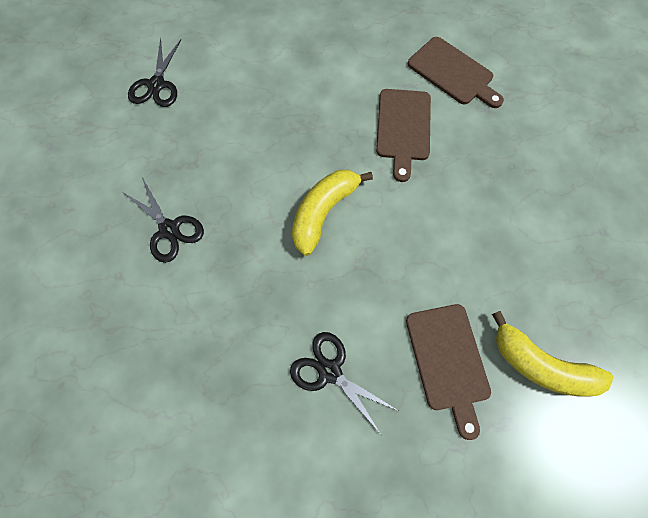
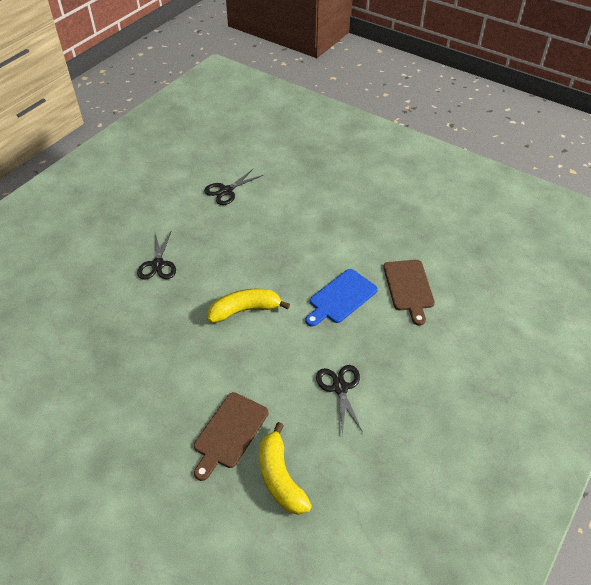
camera: 40 degrees right, 20 degrees down
(330, 371) = (162, 388): black scissors -> black scissors (340, 388)
(403, 128) = (341, 298): brown cutting board -> blue cutting board

